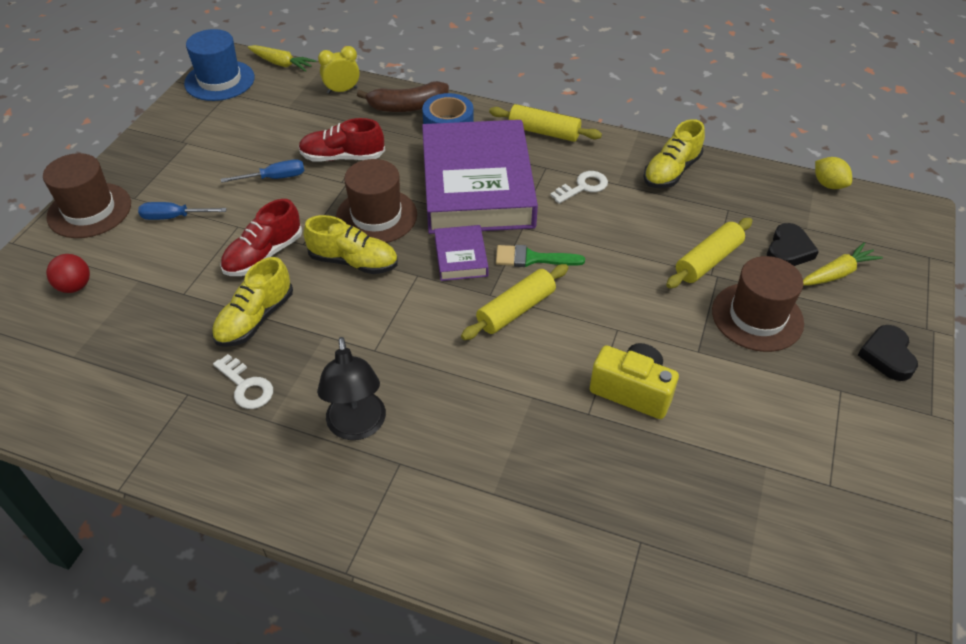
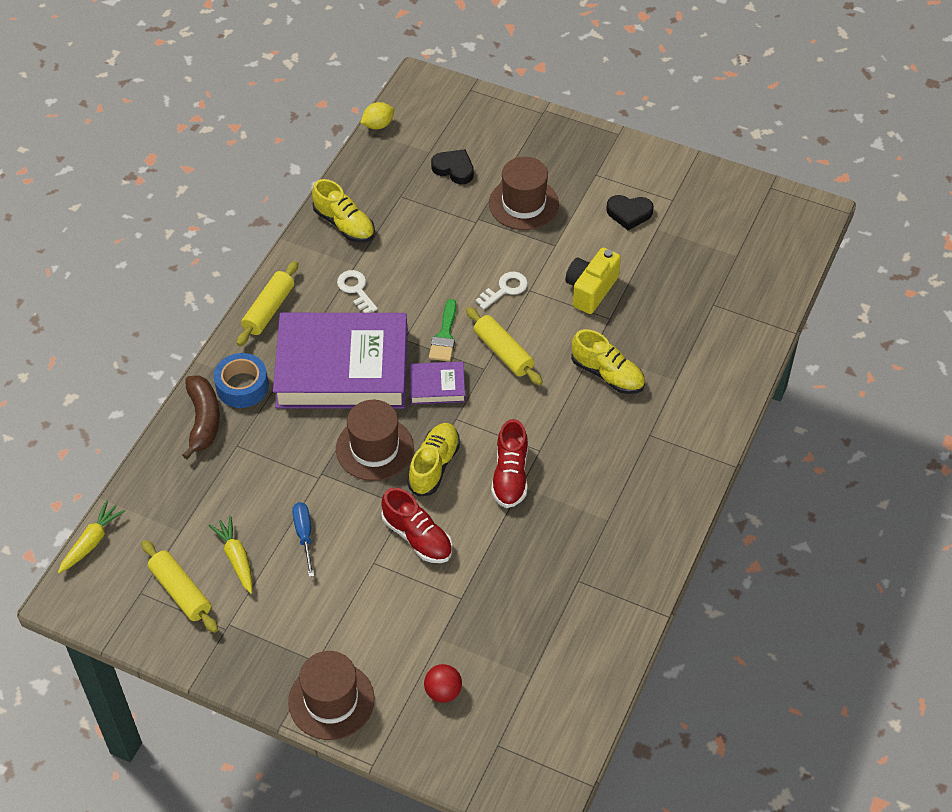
camera: 85 degrees left, 5 degrees up
(174, 217) = (353, 620): blue screwdriver -> none
(219, 80) = (112, 604): blue hat -> none
(246, 386) = (572, 538): white key -> white key (505, 289)
(255, 319) = (498, 538): yellow shoe -> yellow shoe (607, 374)
(342, 90) = (160, 480): yellow clock -> none
(342, 157) = (280, 477): red shoe -> red shoe (510, 475)
(357, 427) = (616, 461): black lamp -> none
(708, 261) = (460, 221): yellow rolling pin -> yellow rolling pin (181, 591)
(837, 273) = (482, 146): yellow carrot -> yellow carrot (236, 558)
(887, 356) = (566, 141): black heart -> black heart (629, 213)

